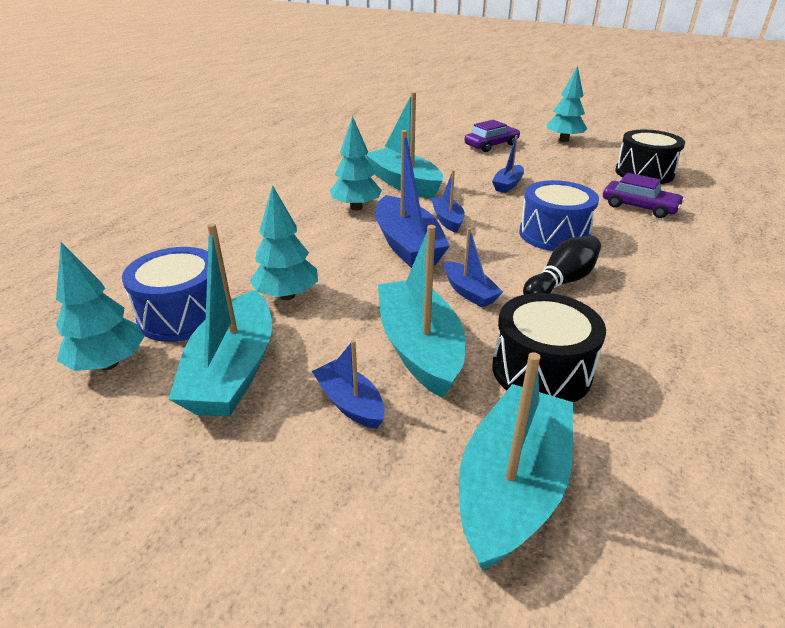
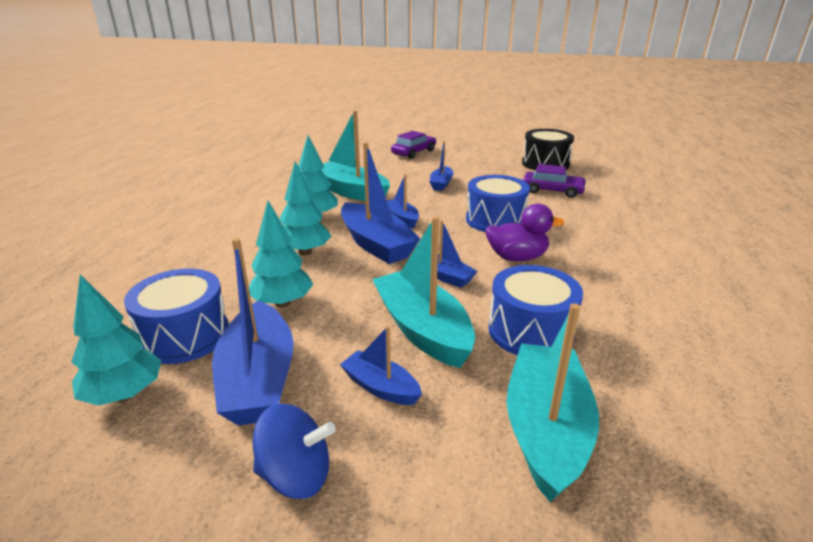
camera: 15 degrees left, 5 degrees down
(230, 477) = (296, 475): none -> blue spinning top
(233, 371) = (258, 379): turquoise boat -> blue boat
(541, 370) = (530, 331): black drum -> blue drum
(561, 282) = (517, 257): black bowling pin -> purple duck
(563, 140) = (472, 143): turquoise tree -> turquoise tree (305, 252)

